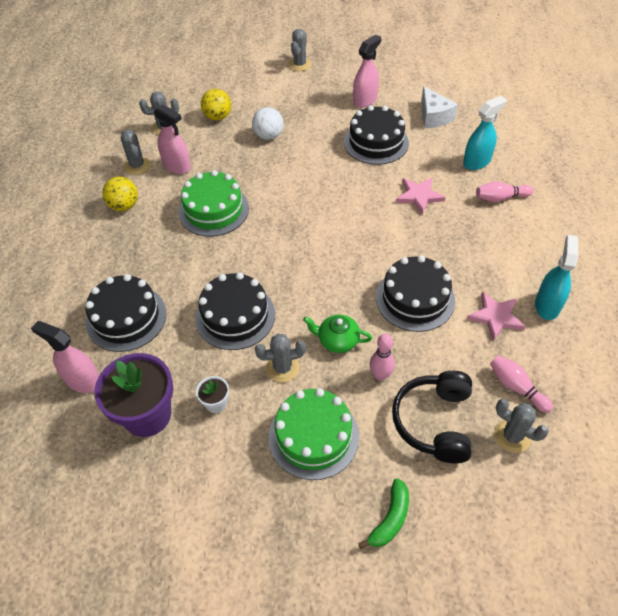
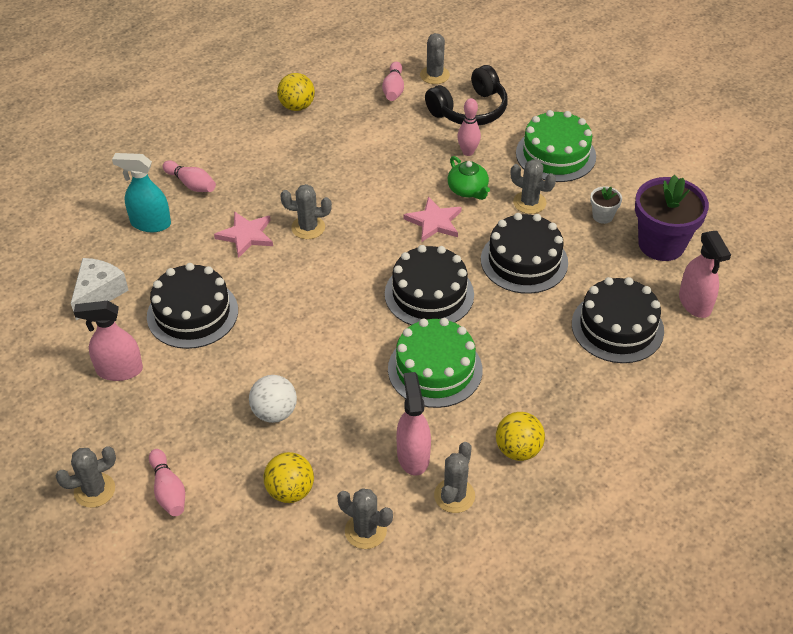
camera: 135 degrees left, 5 degrees down
(270, 83) = (168, 490): none -> pink bowling pin
(390, 519) = (558, 94): green banana -> none
(394, 228) = (308, 227): none -> grey cactus
(415, 299) = (375, 173): black cake -> black cake (429, 294)
(496, 317) = (341, 125): pink star -> pink star (434, 222)
(547, 305) = (297, 106): turquoise spray bottle -> yellow ball

